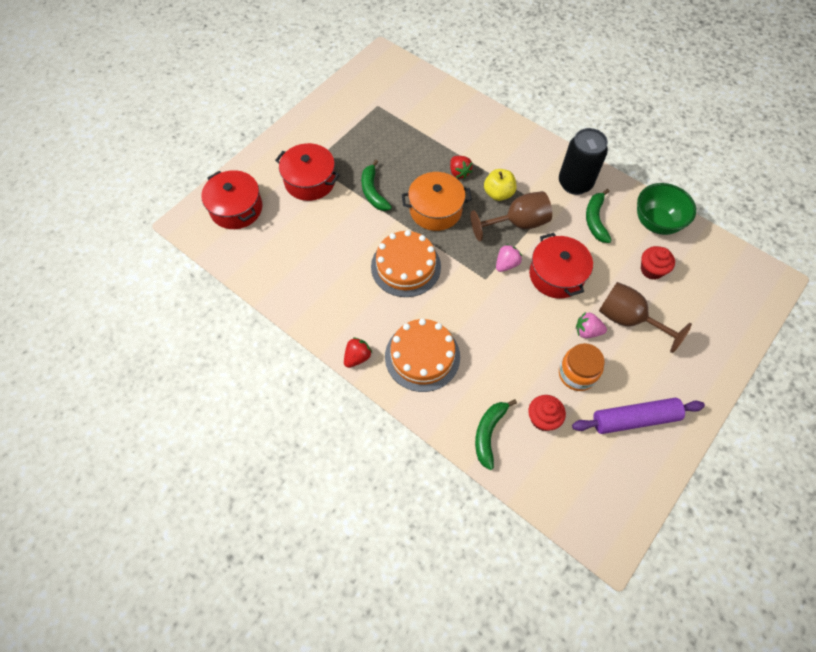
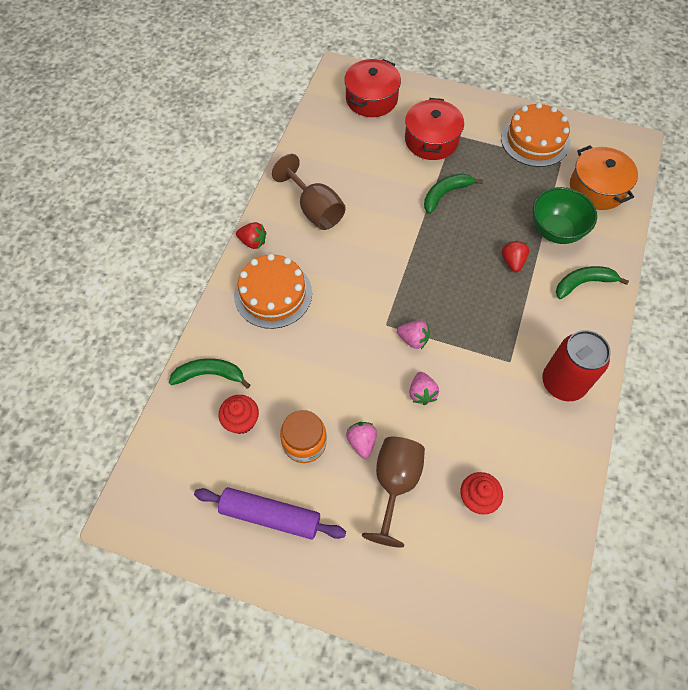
camera: 70 degrees right, 0 degrees up
(406, 266) = (369, 249): orange cake -> orange cake (535, 140)
(435, 210) = (451, 254): orange pot -> orange pot (597, 188)
(459, 172) = (512, 261): red strawberry -> red strawberry turned 135 degrees clockwise
(498, 193) = (504, 307): yellow apple -> none
(517, 223) = (472, 336): brown goblet -> brown goblet (315, 209)
(556, 275) = (422, 393): red pot -> pink strawberry
(575, 183) = (563, 383): black can -> red can
(595, 220) = (520, 418): green banana -> green banana (583, 283)
(634, 419) = (270, 515): purple rolling pin -> purple rolling pin turned 45 degrees counterclockwise
(656, 223) = (552, 491): green bowl -> green bowl (555, 231)

